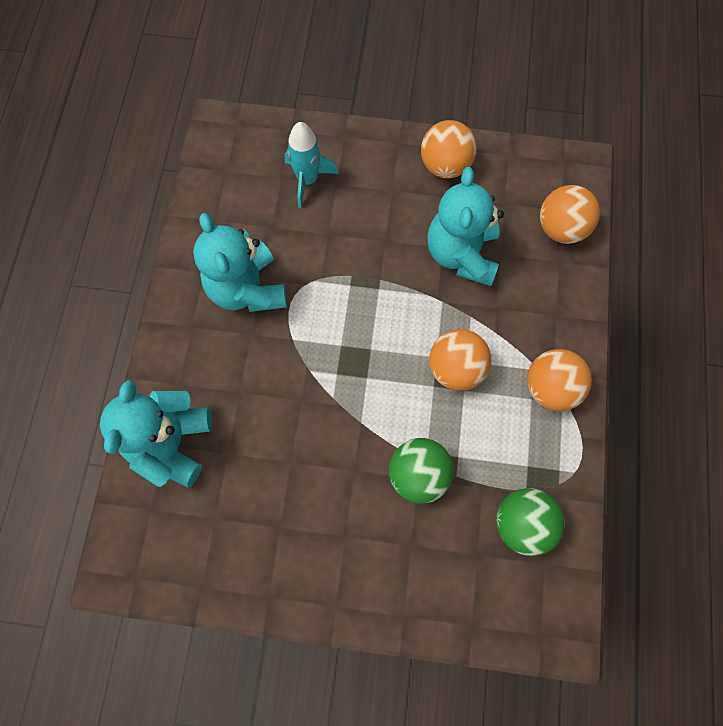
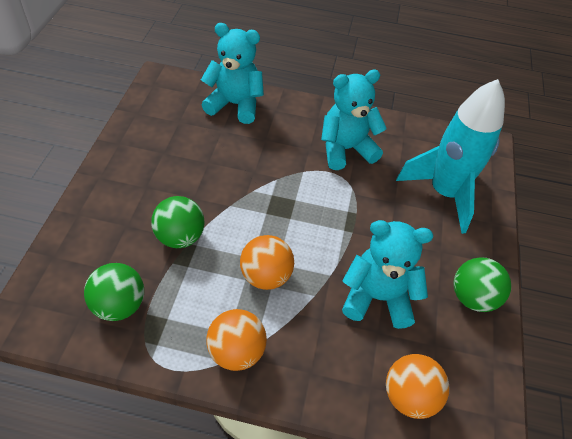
camera: 90 degrees right, 20 degrees down
(307, 180) = (444, 193): turquoise rocket -> turquoise rocket, size x1.85
(445, 165) = (472, 297): orange ball -> green ball

